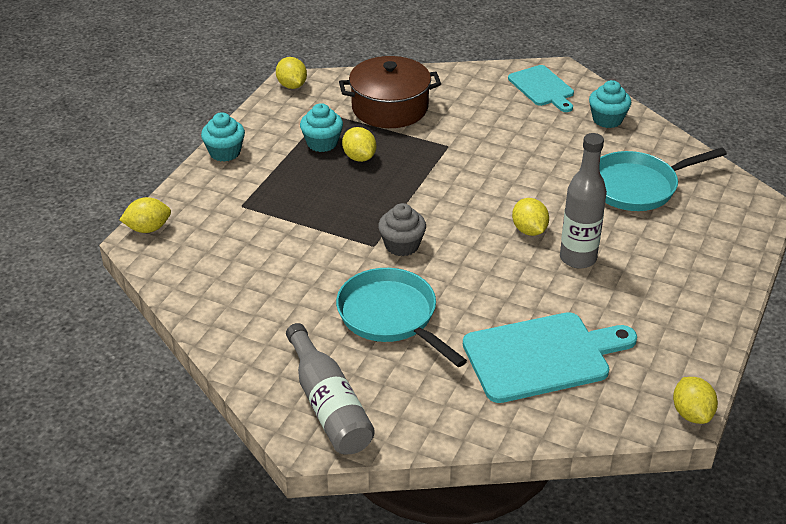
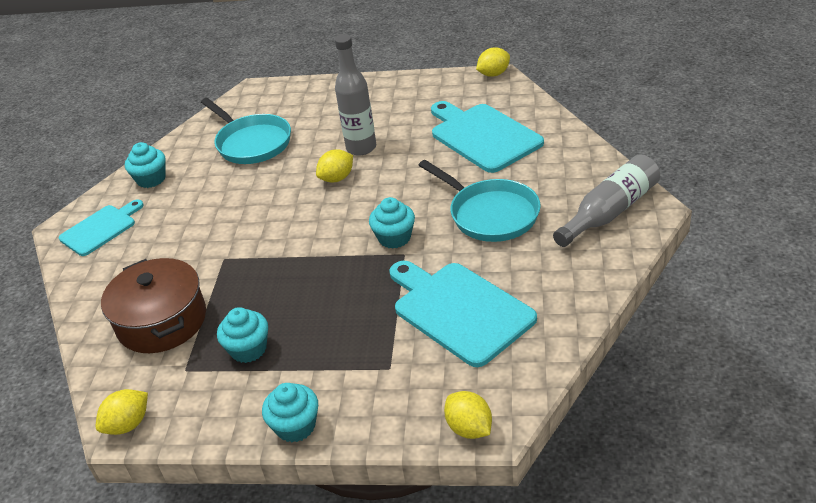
camera: 105 degrees left, 0 degrees up
(272, 258) = (459, 310): none -> turquoise cutting board
(359, 157) = (266, 311): yellow lemon -> none
(391, 316) = (490, 214): turquoise pan -> turquoise pan turned 75 degrees counterclockwise
(402, 245) = (394, 238): grey cupcake -> turquoise cupcake

